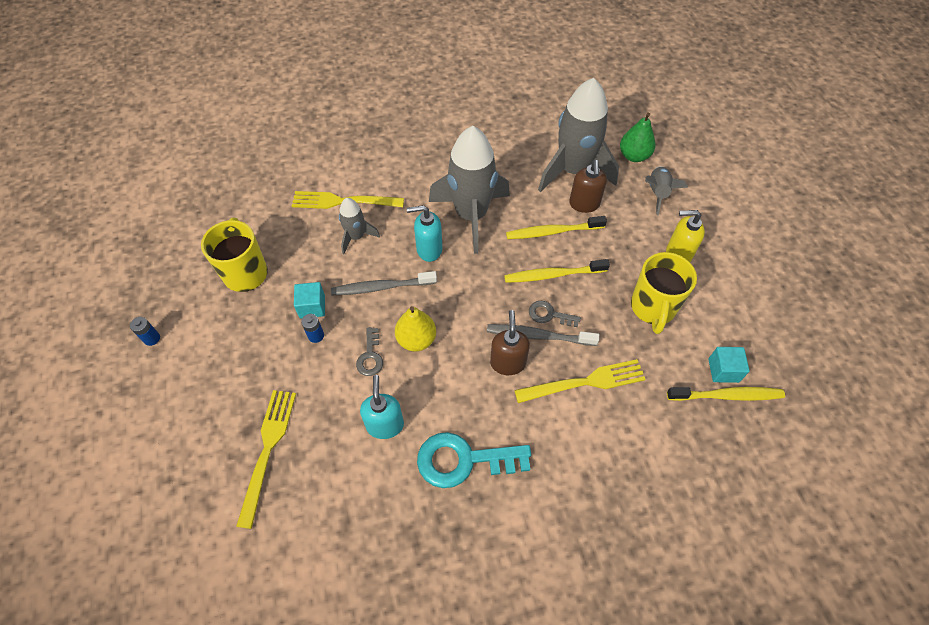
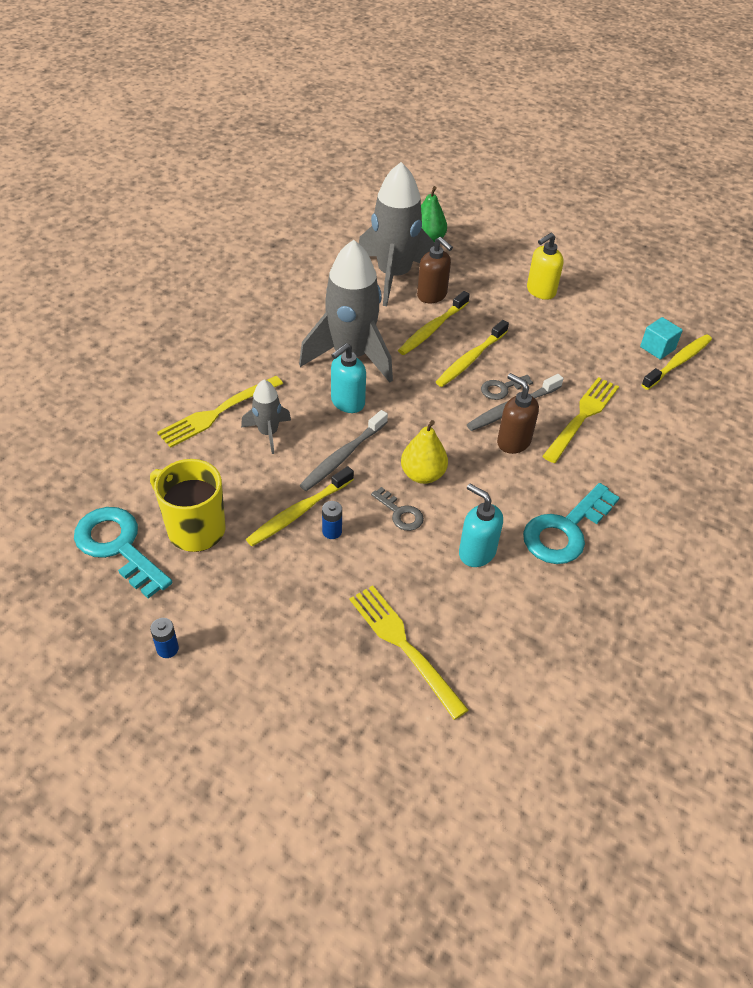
camera: 45 degrees left, 10 degrees down
(197, 253) = (118, 546): none -> turquoise key
(312, 306) = (298, 512): turquoise cube -> yellow toothbrush
(653, 308) = (567, 337): yellow mug -> none
(657, 193) = (476, 257): grey rocket -> none

